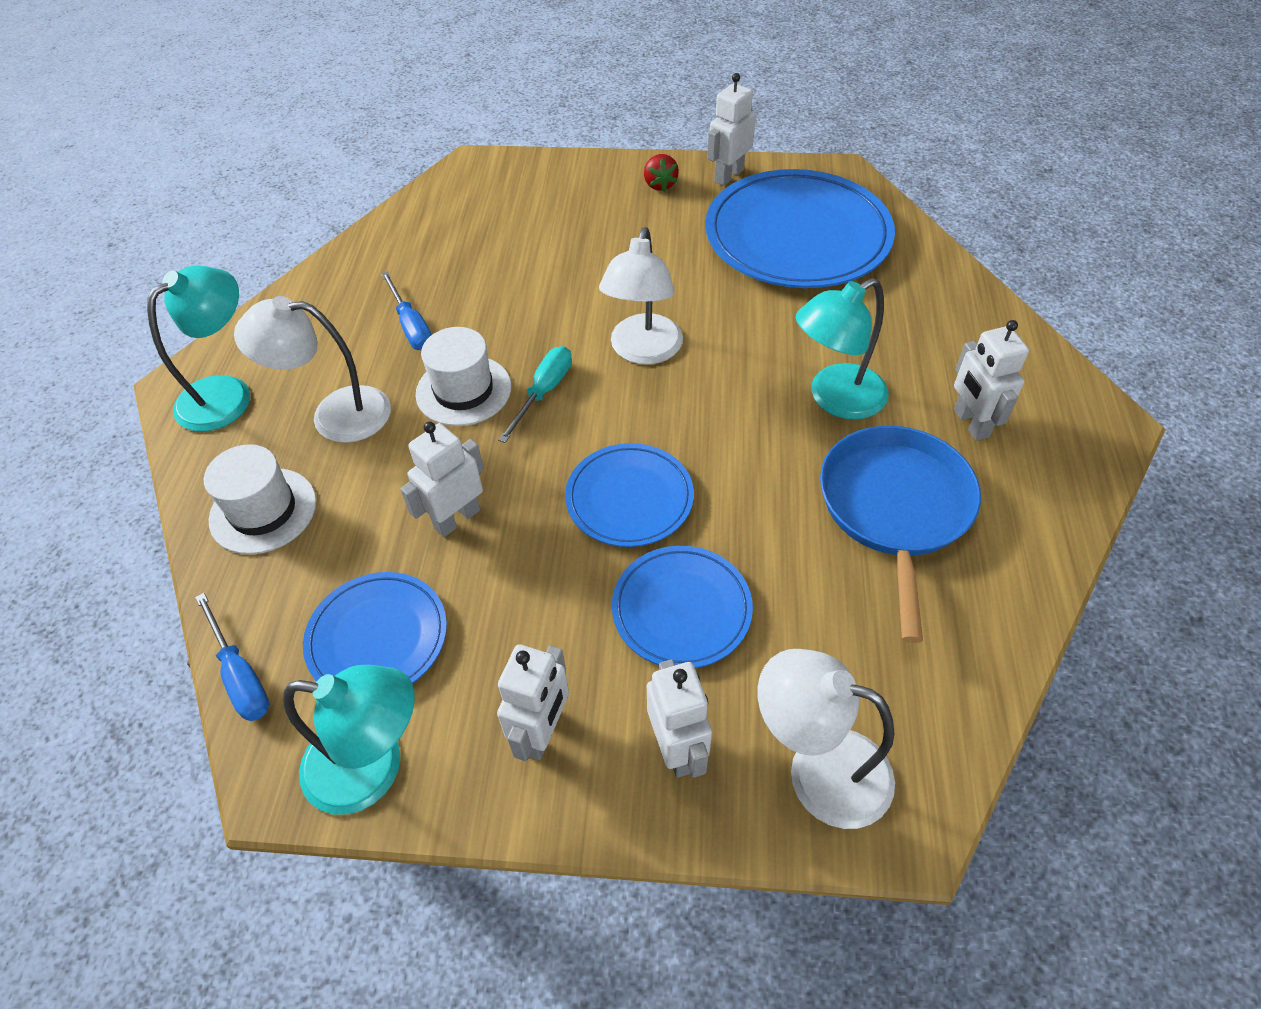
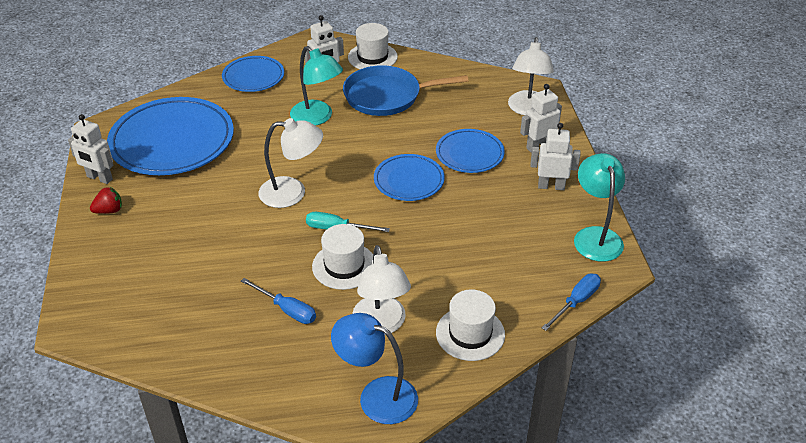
camera: 105 degrees left, 10 degrees down
(227, 394) = (377, 395): turquoise lamp -> blue lamp
(378, 638) = (530, 254): blue plate -> blue plate (253, 77)
(411, 326) = (287, 310): blue screwdriver -> blue screwdriver turned 75 degrees clockwise
(457, 518) = (445, 243): white robot -> none
(1043, 507) = (372, 57): none -> white hat

